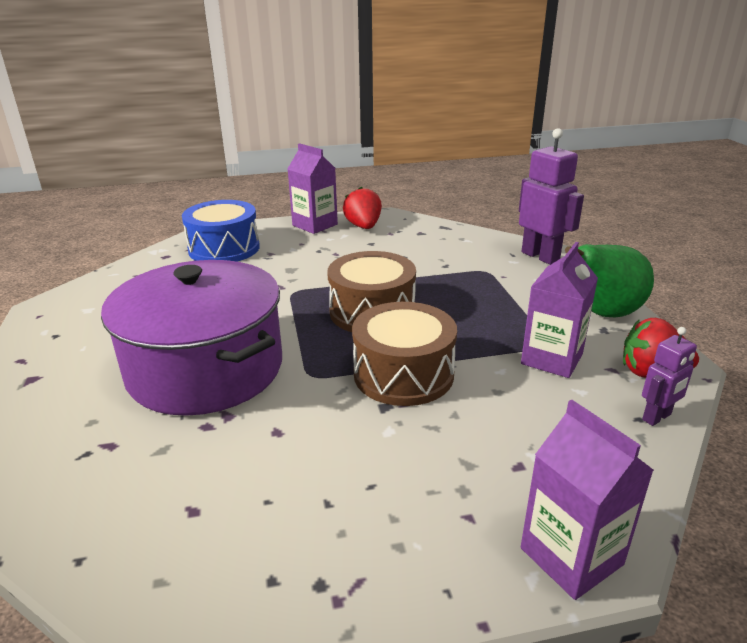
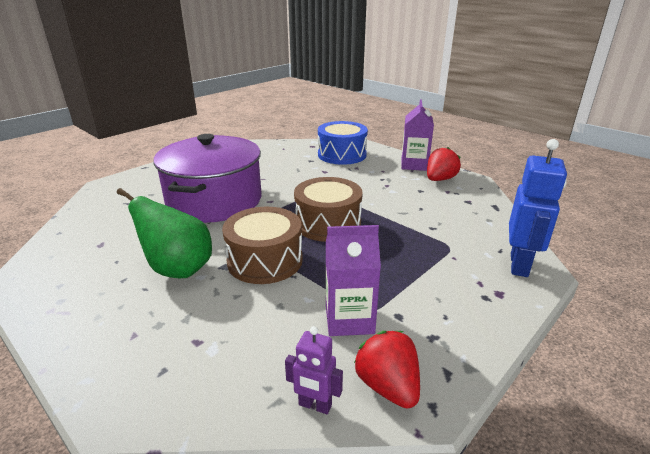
camera: 55 degrees right, 0 degrees up
(540, 256) = (519, 265): purple robot -> blue robot
(571, 556) = (112, 393): purple carton -> none
(602, 313) = (461, 328): green pear -> green pear (178, 269)

